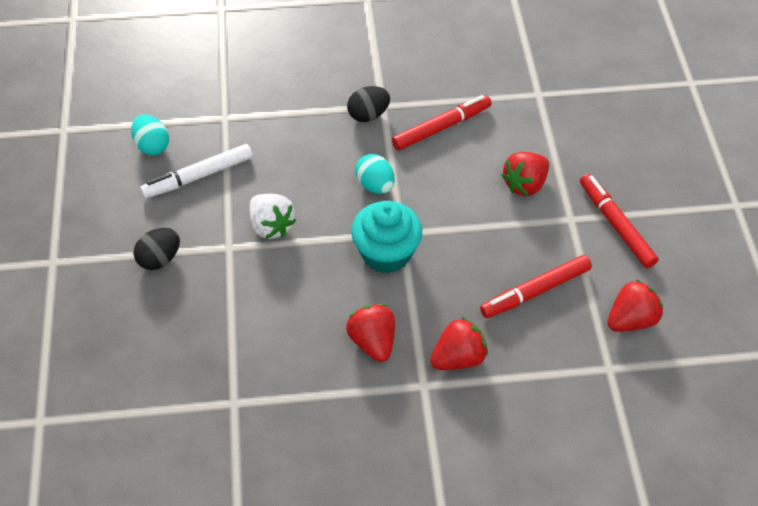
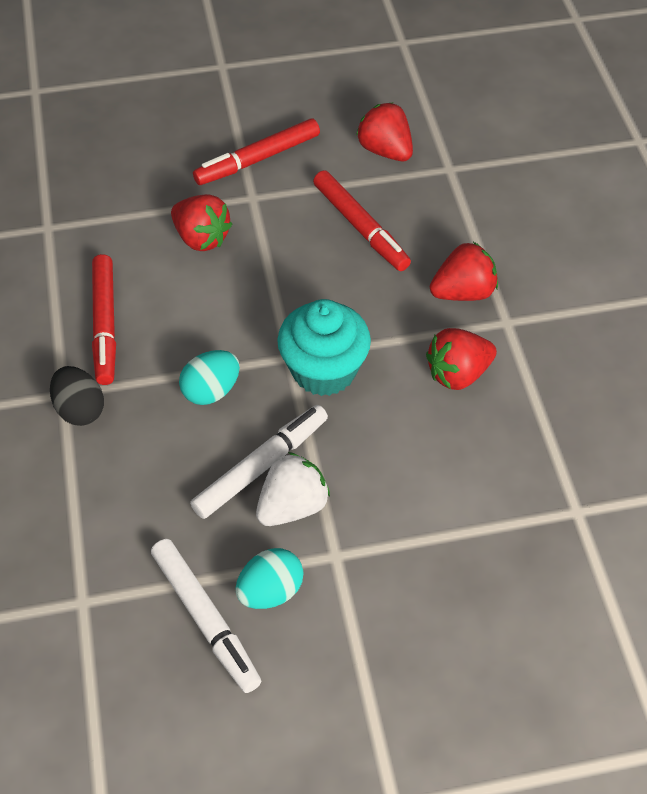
camera: 95 degrees left, 0 degrees up
(152, 146) = (143, 702): turquoise egg -> turquoise egg (270, 591)
(160, 259) = (367, 644): black egg -> none
(306, 210) = (261, 466): none -> white marker
(441, 127) = (105, 325): red marker -> red marker turned 150 degrees counterclockwise
(458, 358) = (463, 292): red strawberry -> red strawberry turned 105 degrees clockwise

